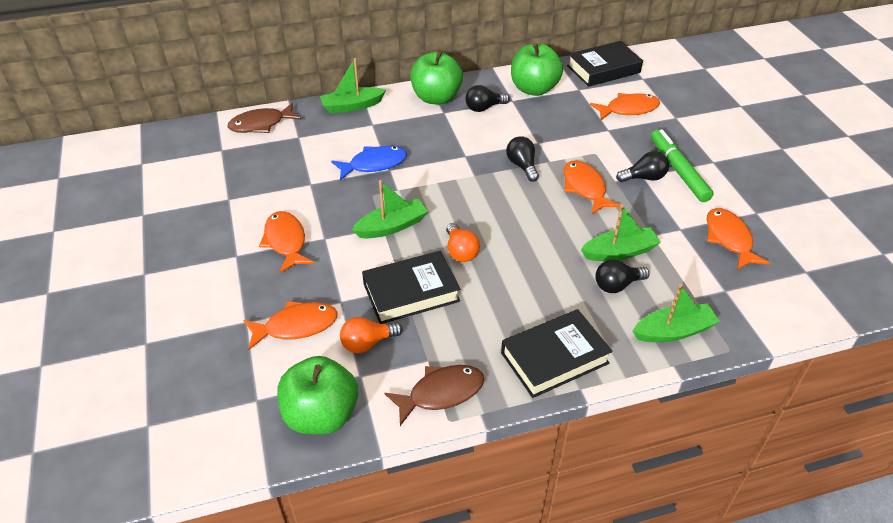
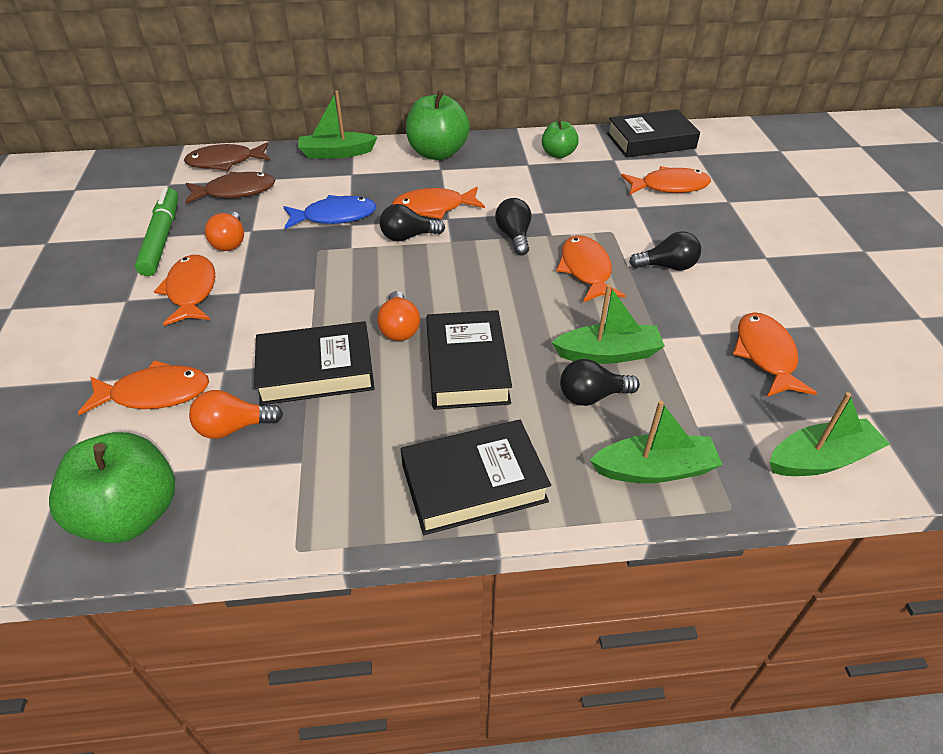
camera: 10 degrees right, 0 degrees up
(298, 196) = (230, 242): none -> orange light bulb
(391, 226) = (325, 288): green boat -> green boat (820, 459)
(441, 393) = (301, 509): brown fish -> brown fish (235, 192)
(451, 148) = (434, 208): none -> orange fish
(484, 108) = (490, 169): black light bulb -> black light bulb (408, 237)
(521, 275) = (467, 366): none -> black book
(534, 89) = (558, 154): green apple -> green apple, size x0.58
(678, 171) = (715, 263): green marker -> green marker (161, 238)

